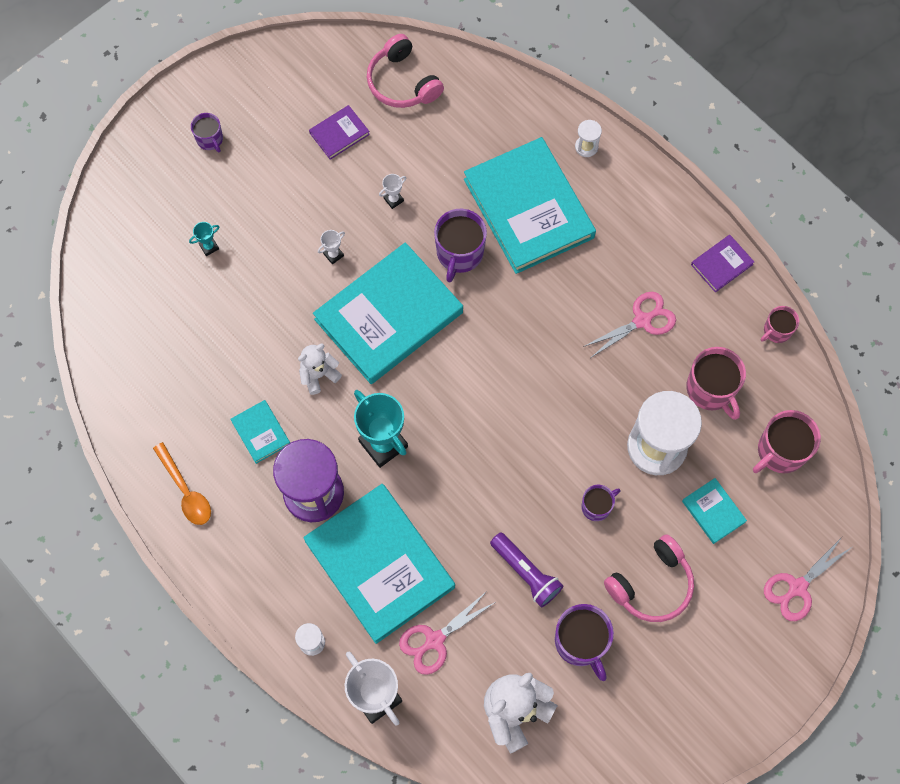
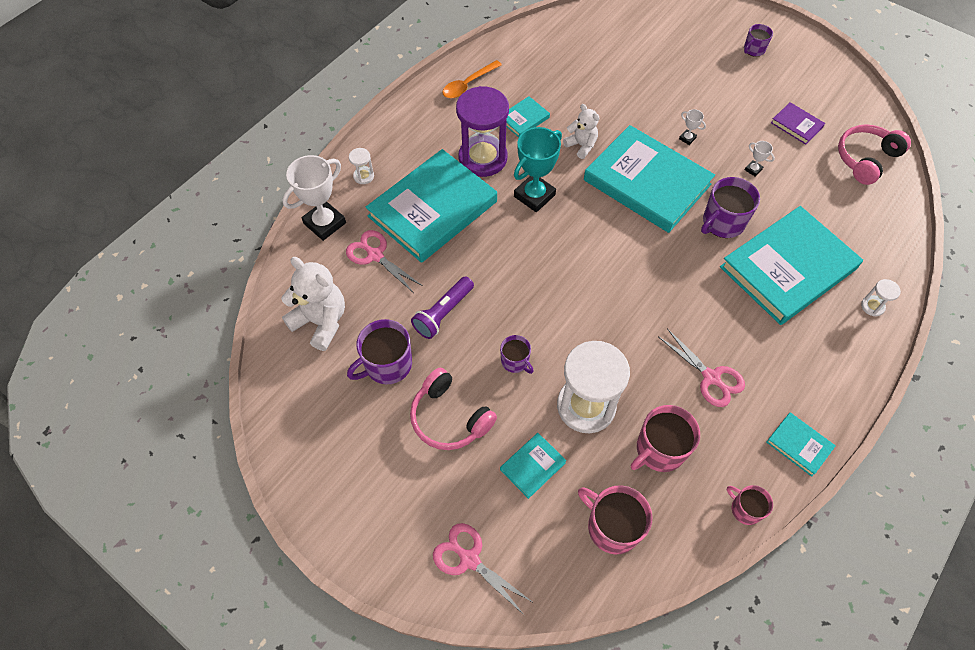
camera: 80 degrees right, 10 degrees down
(209, 247) = (664, 64): turquoise trophy -> none
(459, 253) = (722, 222): purple mug -> purple mug turned 45 degrees counterclockwise
(721, 264) = (799, 445): purple book -> turquoise book

